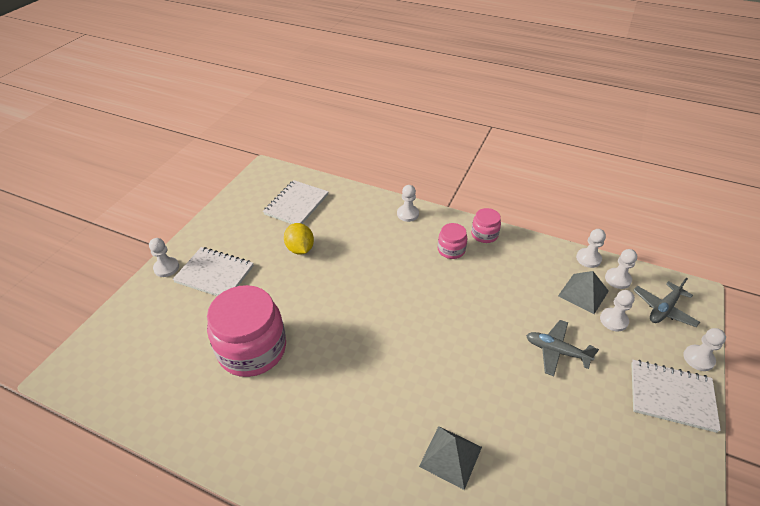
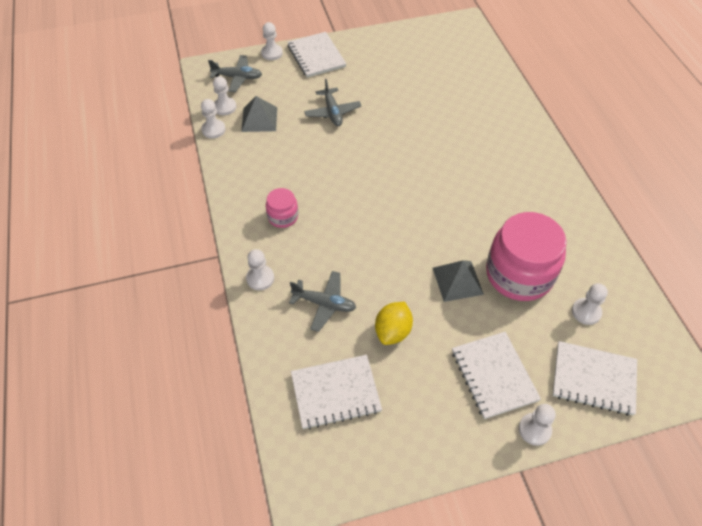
camera: 130 degrees left, 10 degrees up
(143, 322) = (593, 379): none -> white notebook
(356, 231) = (324, 304): none -> grey plane
(450, 456) = (462, 124): grey pyramid -> grey pyramid (457, 281)
(484, 234) = (240, 205): pink jar -> none
(613, 320) = (273, 96): white pawn -> white pawn (586, 312)

